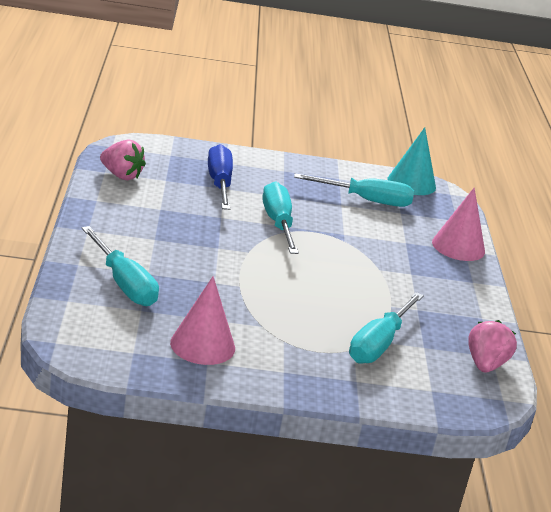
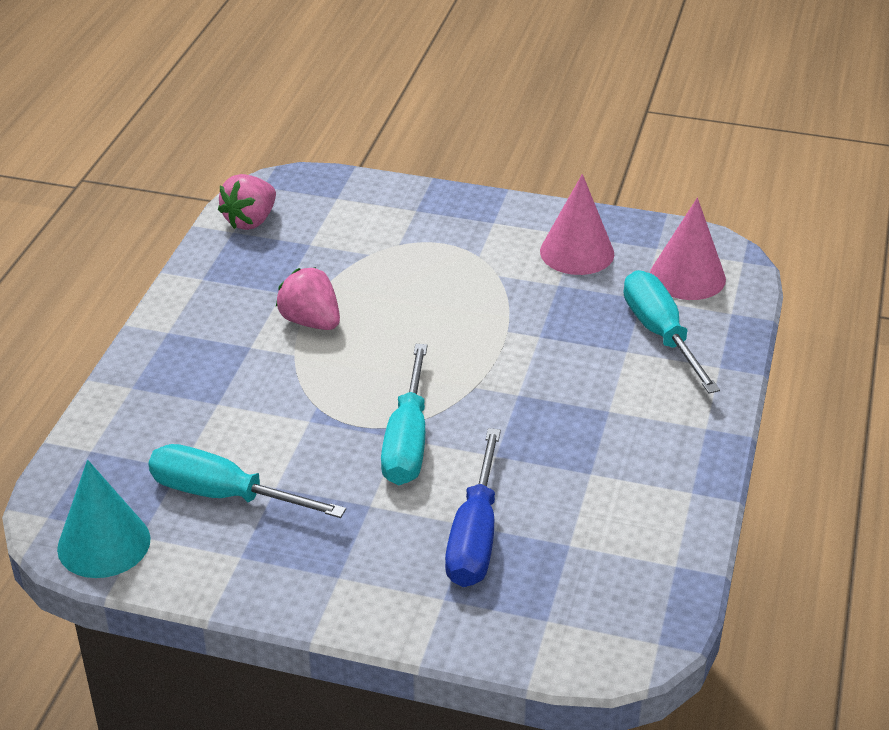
camera: 160 degrees left, 10 degrees up
(121, 175) = (647, 553): pink strawberry -> pink strawberry (311, 322)
(379, 344) = (364, 248): turquoise screwdriver -> none
(458, 246) = (137, 393): pink cone -> pink cone (687, 277)

